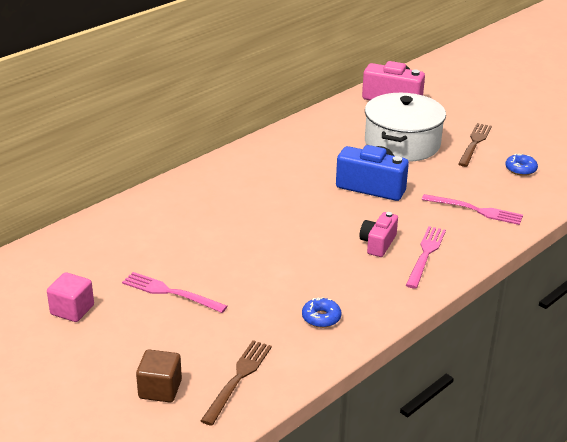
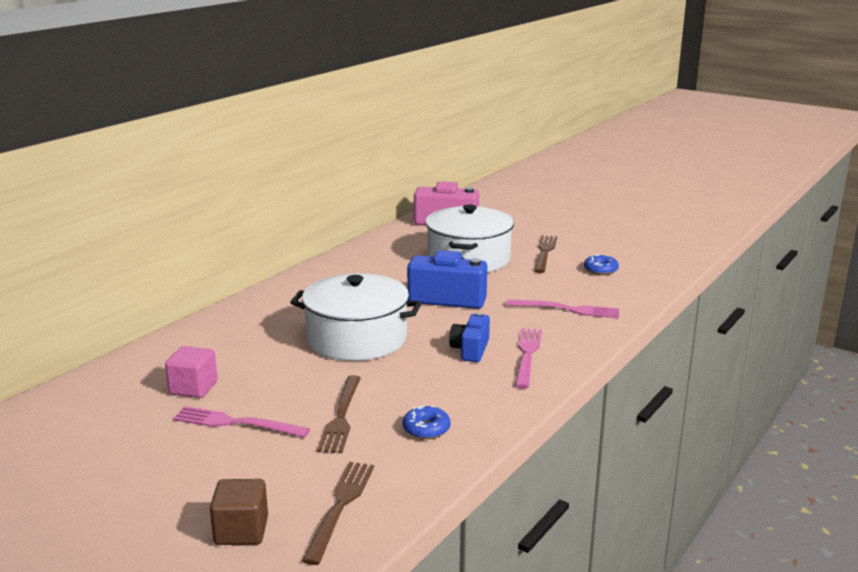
camera: 10 degrees left, 10 degrees down
(72, 310) = (112, 455): pink cube -> pink cube (193, 388)
(255, 297) = (341, 417): none -> brown fork
(283, 221) = (357, 339): none -> white pot
(378, 243) = (470, 350): pink camera -> blue camera

